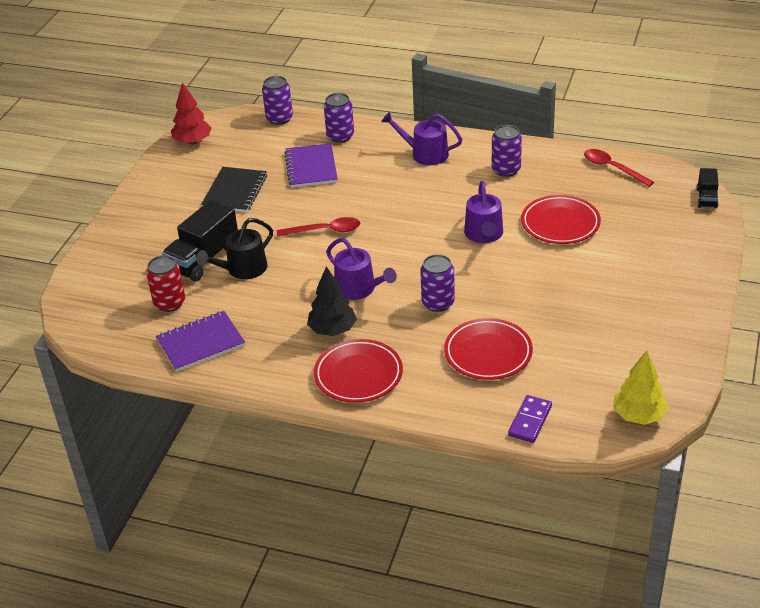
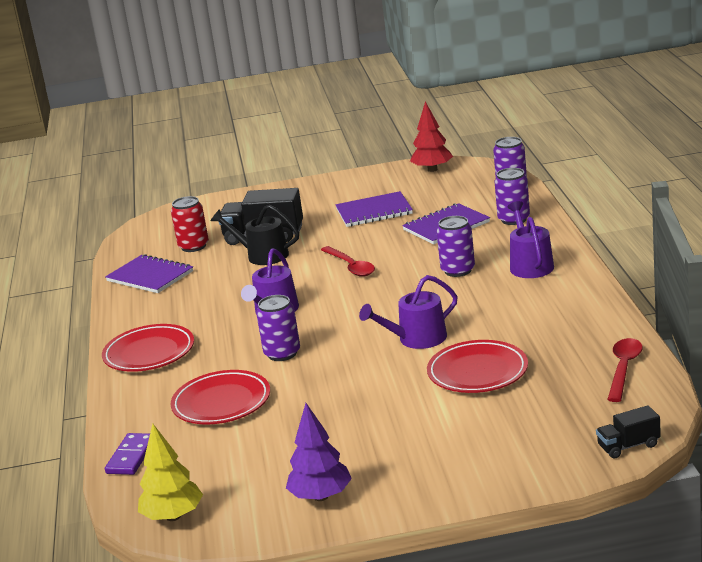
camera: 65 degrees right, 15 degrees down
(235, 191) = (374, 211): black notebook -> purple notebook
(332, 330) = (205, 321): black tree -> none
(506, 170) = (548, 312): purple can -> purple can (458, 270)
(530, 421) = (131, 457): purple domino -> purple domino turned 75 degrees counterclockwise
(667, 337) = (321, 496): none -> purple tree

